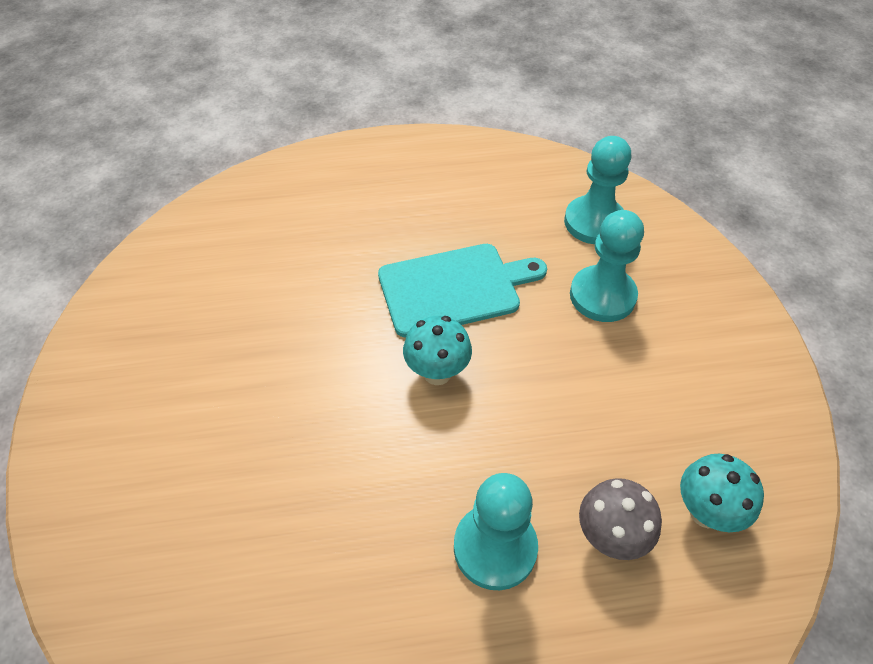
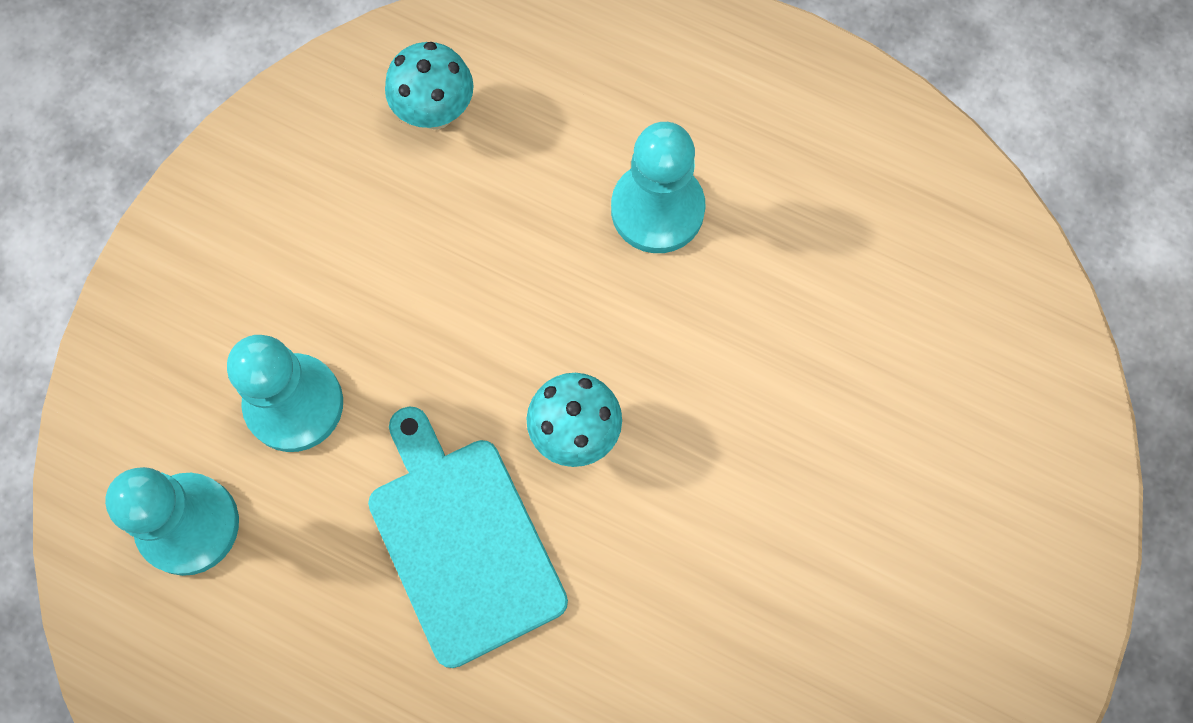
camera: 145 degrees left, 20 degrees up
(454, 289) = (463, 542): turquoise cutting board -> turquoise cutting board turned 45 degrees clockwise
(610, 537) = (544, 150): grey mushroom -> none

